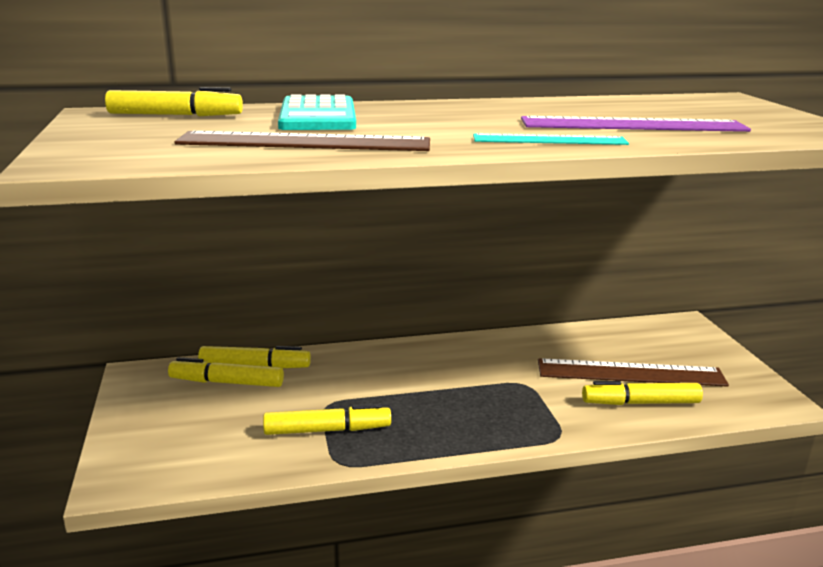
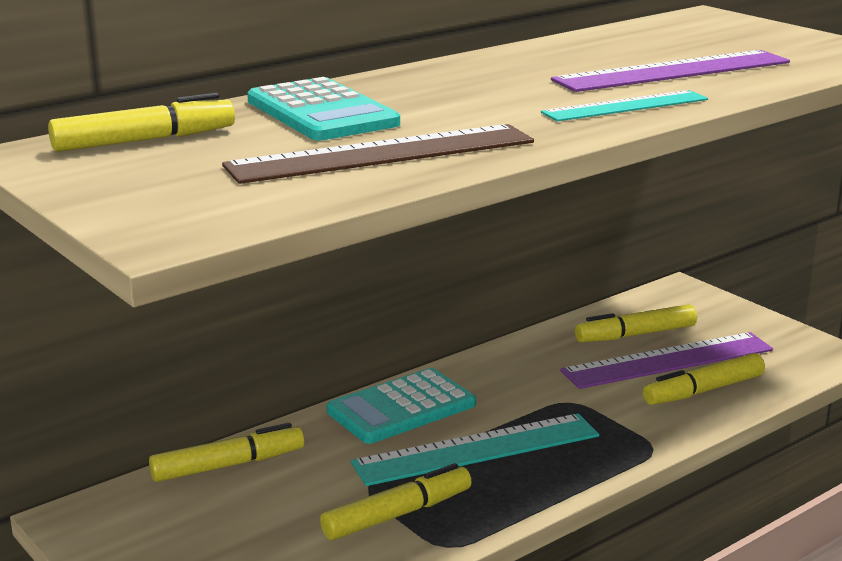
camera: 25 degrees left, 0 degrees up
(227, 382) = (213, 495): yellow marker -> yellow marker (636, 335)
(400, 358) = (401, 408): none -> turquoise calculator
(425, 400) = (477, 449): none -> turquoise ruler
(630, 373) = (668, 361): brown ruler -> purple ruler

